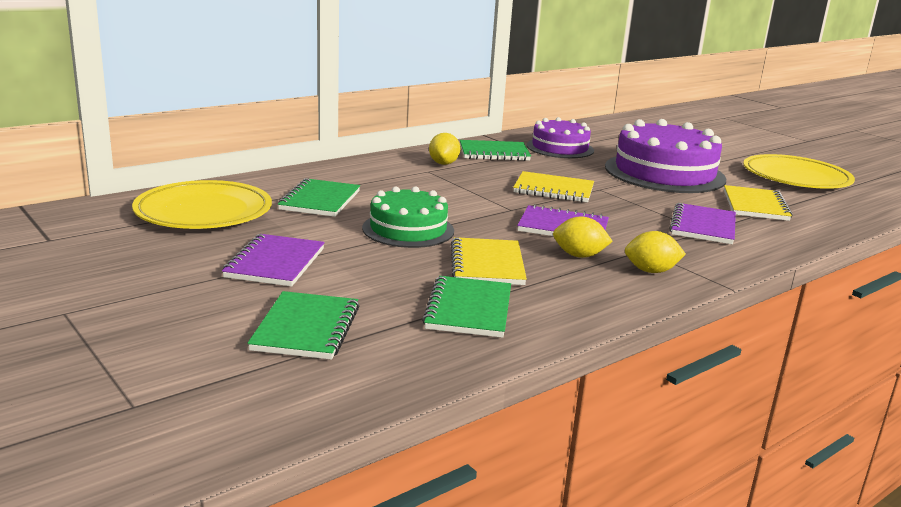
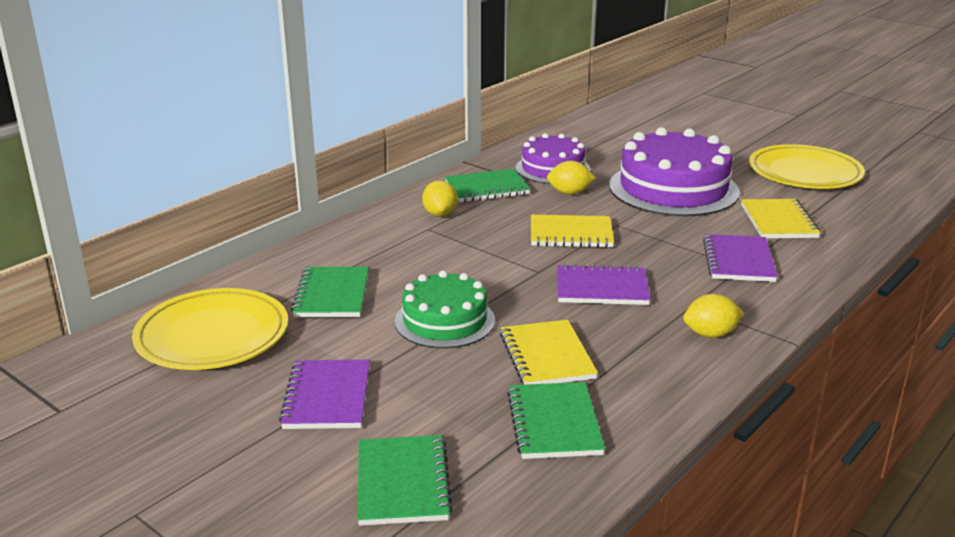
camera: 10 degrees left, 5 degrees up
(579, 256) = (633, 326): yellow lemon -> yellow lemon (569, 193)

